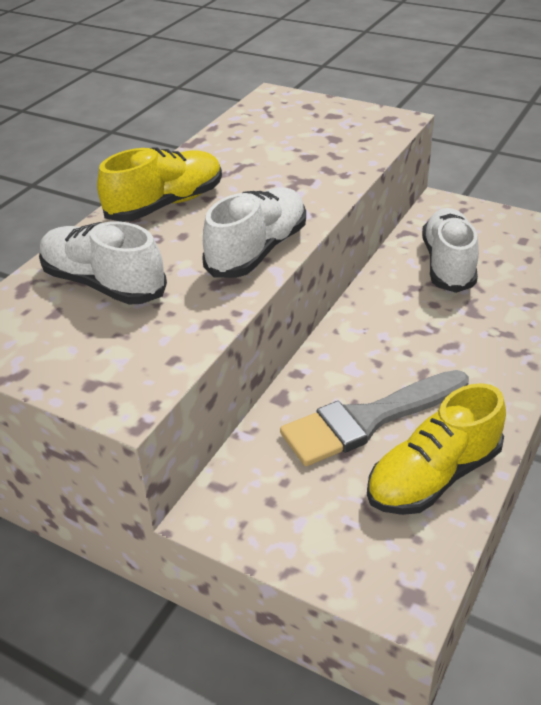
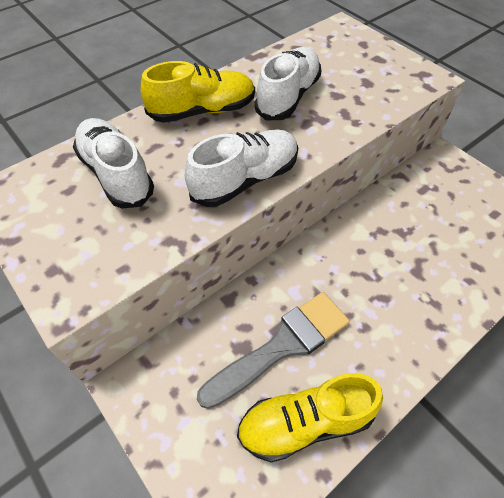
camera: 20 degrees right, 15 degrees up
(368, 420) = (282, 346): grey brush -> grey brush turned 150 degrees clockwise
(448, 264) = (419, 217): white shoe -> white shoe (288, 97)

